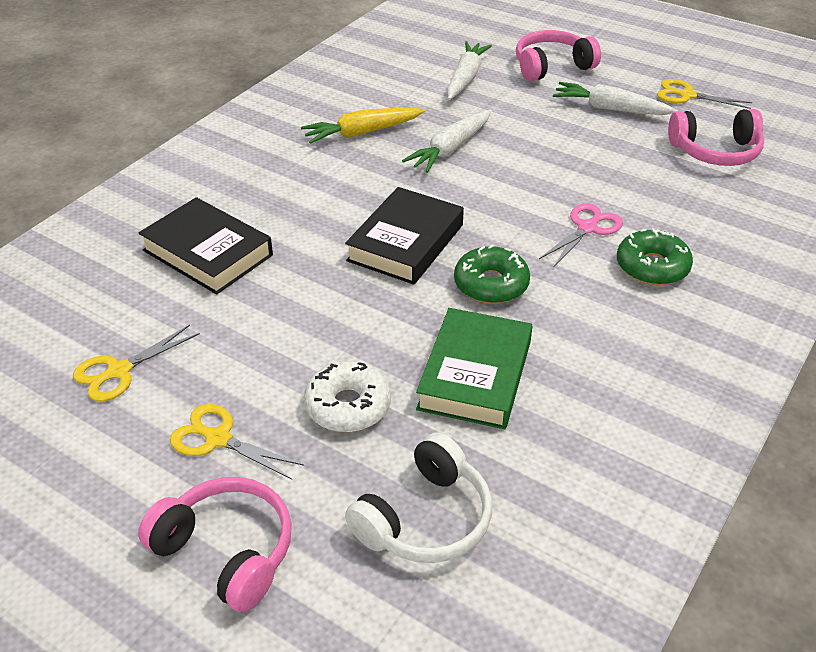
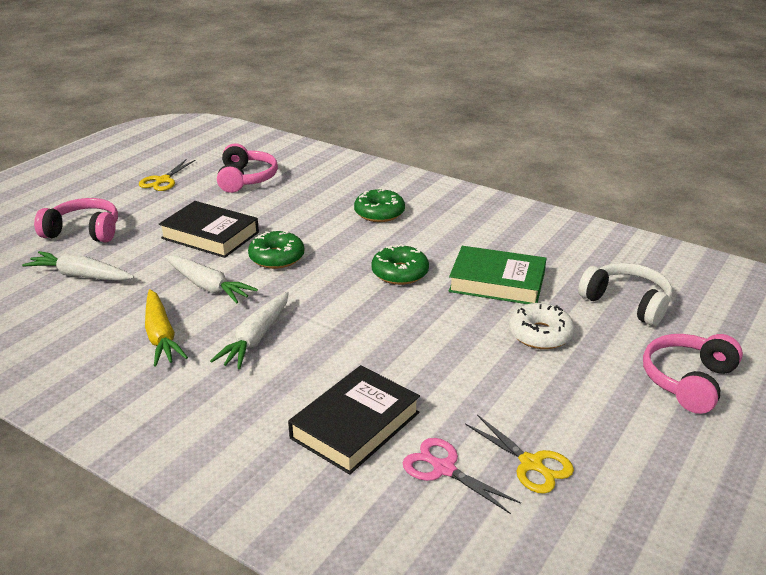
camera: 90 degrees left, 10 degrees down
(218, 439) = (591, 394): yellow scissors -> none
(405, 243) = (346, 310): black book -> black book (210, 235)
(516, 188) = (277, 257): none -> green donut
(552, 66) = (84, 231): pink headphones -> pink headphones turned 120 degrees clockwise
(587, 228) = (334, 232): pink scissors -> pink scissors (444, 469)
(610, 109) = (170, 211): white carrot -> white carrot (256, 338)

